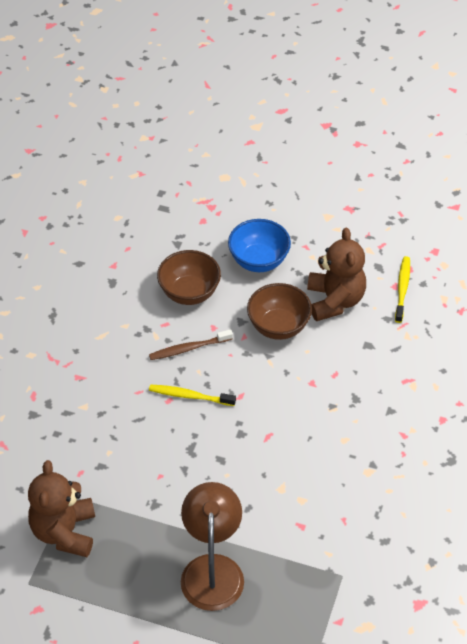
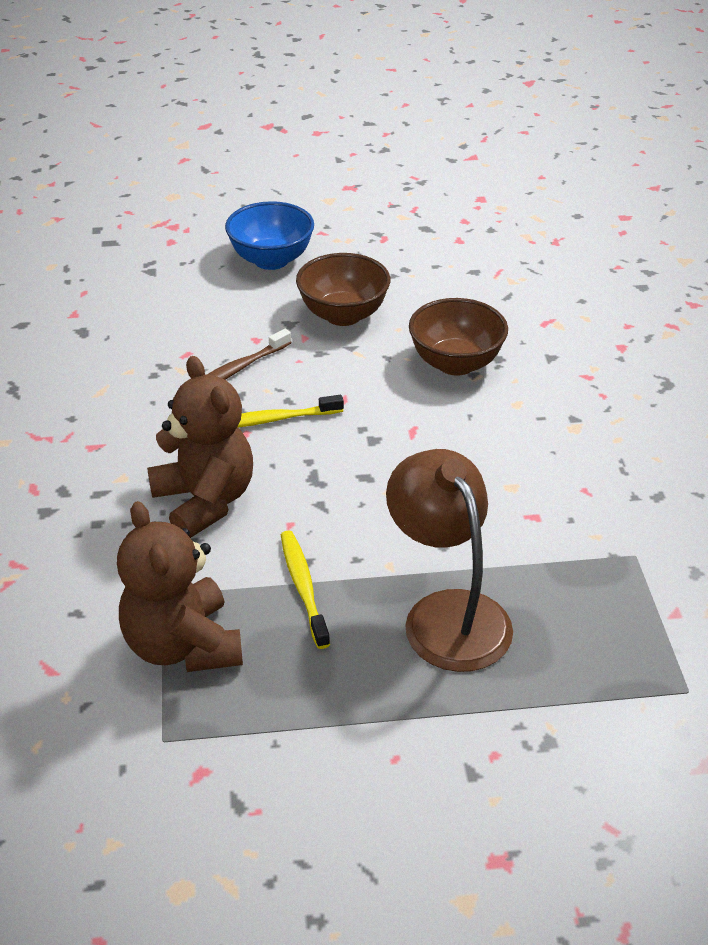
camera: 25 degrees left, 10 degrees down
(189, 293) = (199, 313): brown bowl -> brown bowl (455, 363)
(335, 300) = (396, 271): brown teddy bear -> brown teddy bear (205, 501)
(402, 289) = (470, 240): yellow toothbrush -> yellow toothbrush (303, 587)

